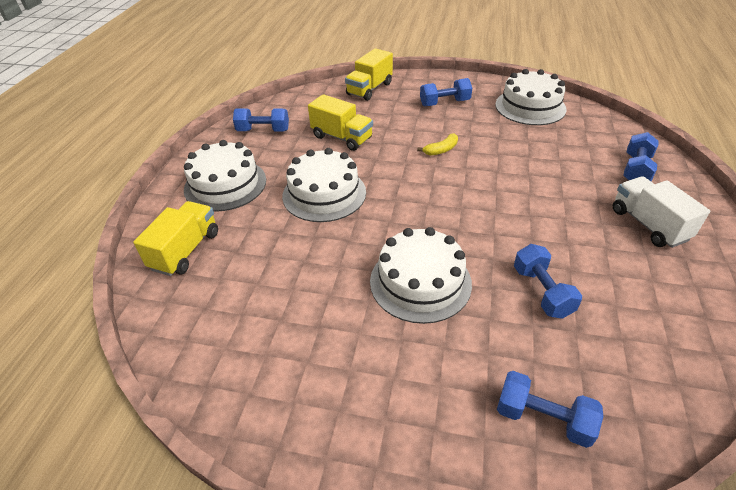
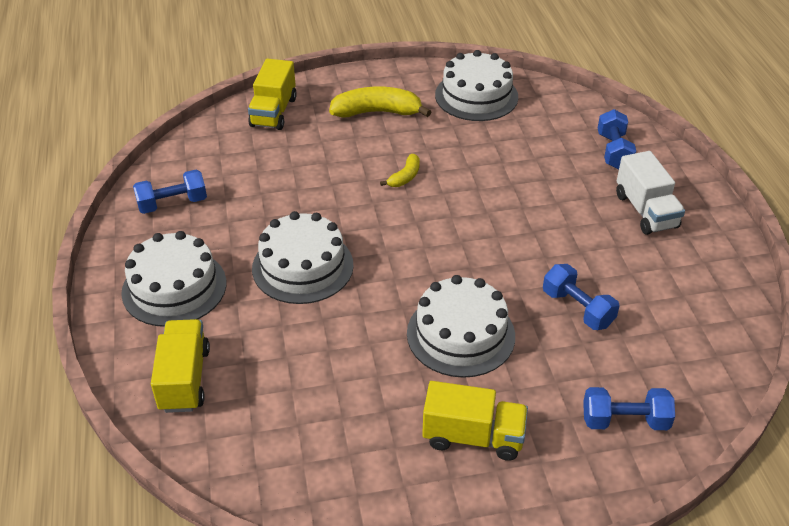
camera: 25 degrees left, 0 degrees up
(342, 137) = (279, 189): yellow truck -> yellow truck (473, 437)
(444, 103) = (377, 112): blue dumbbell -> yellow banana
(648, 224) = (645, 211): white truck -> white truck turned 150 degrees counterclockwise

